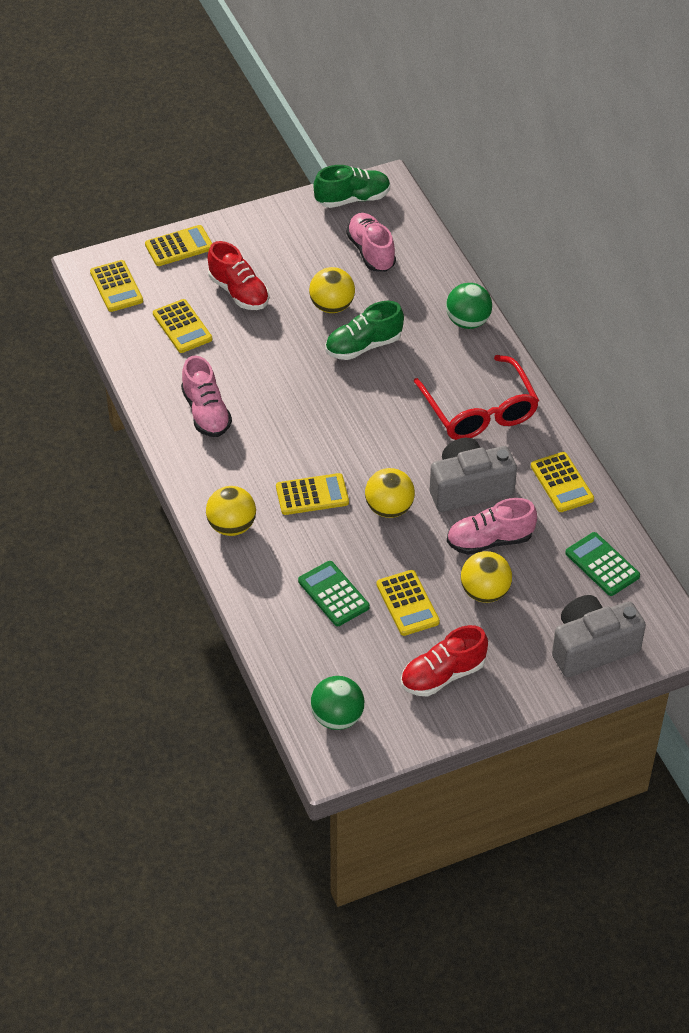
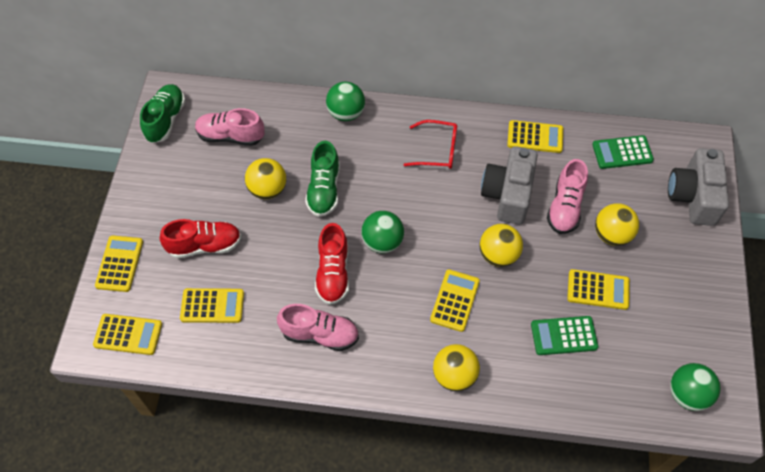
camera: 60 degrees left, 10 degrees up
(337, 414) = (382, 242): none -> green ball
(442, 675) = (677, 301): red shoe -> red shoe (333, 273)
(479, 410) = (437, 150): red glasses -> red glasses, size x0.62

